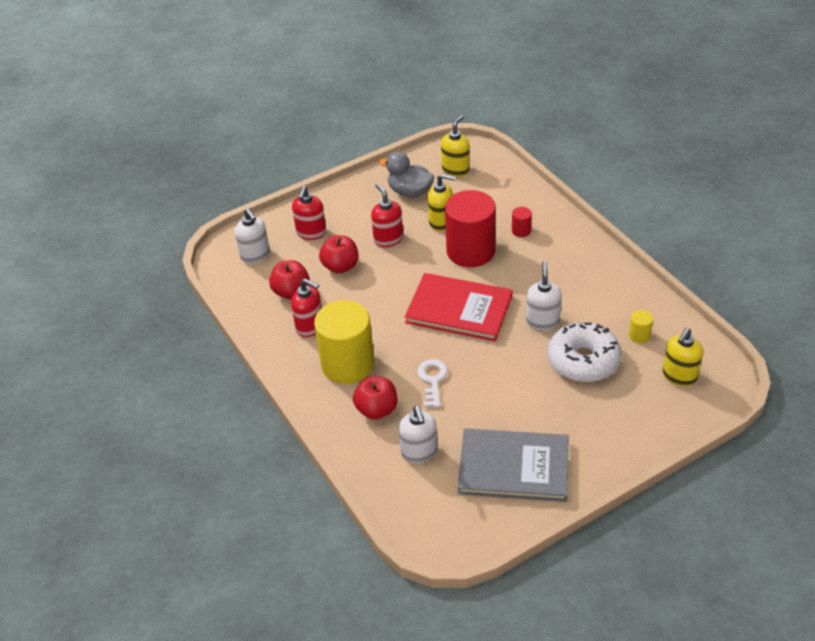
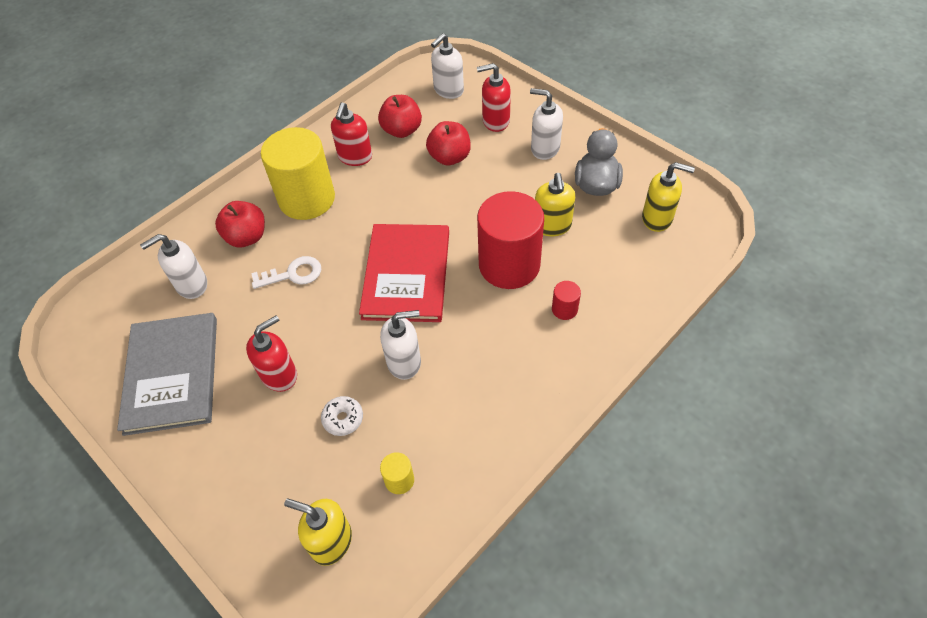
camera: 75 degrees right, 10 degrees up
(358, 211) = (545, 148): none -> white soap dispenser
(388, 239) = (506, 185): red soap dispenser -> red soap dispenser (279, 375)
(583, 360) = (343, 419): white donut -> white donut, size x0.44

